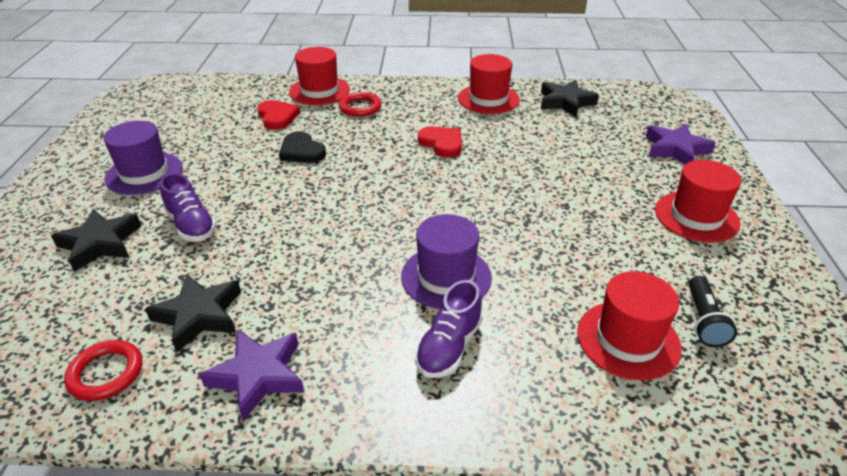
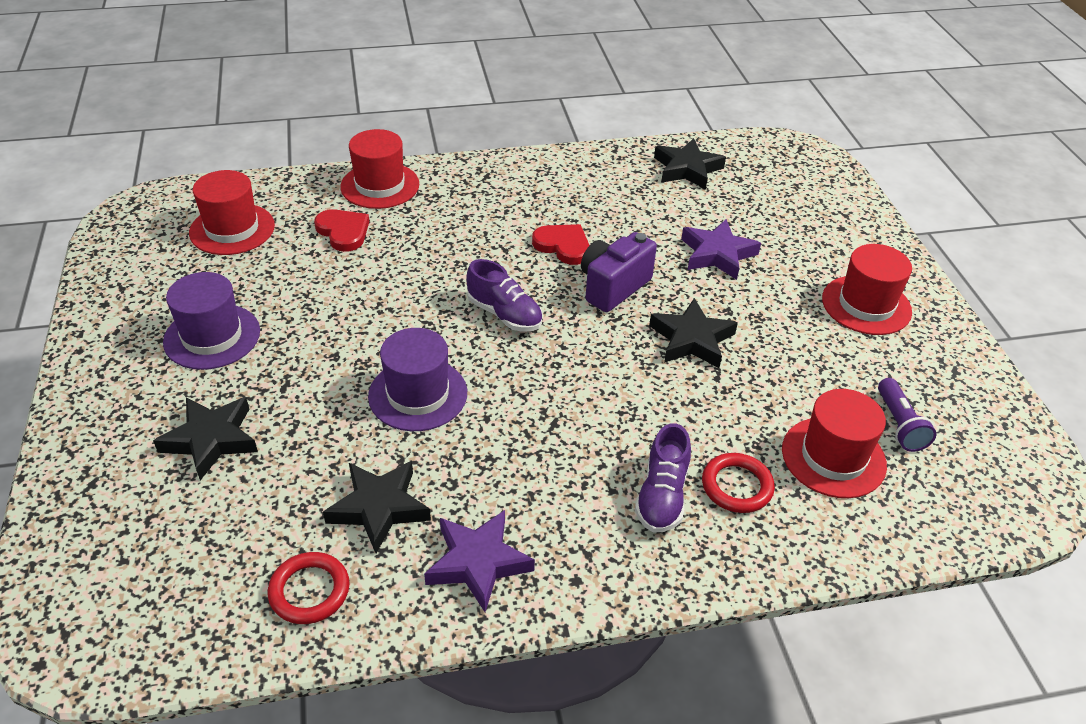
camera: 15 degrees left, 5 degrees up
(191, 225) = (311, 398): purple shoe -> purple shoe (504, 314)
(301, 151) = (398, 279): black heart -> none
(360, 107) = (443, 205): red ring -> red ring (737, 486)
(446, 277) = (630, 417): purple hat -> purple hat (418, 394)
(471, 176) = (613, 287): none -> purple camera
(488, 99) = (595, 174): red hat -> red hat (232, 229)
(524, 223) = (691, 339): none -> black star
(675, 149) = (825, 221): purple star -> purple star (717, 254)
(704, 320) = (899, 424): black flashlight -> purple flashlight

